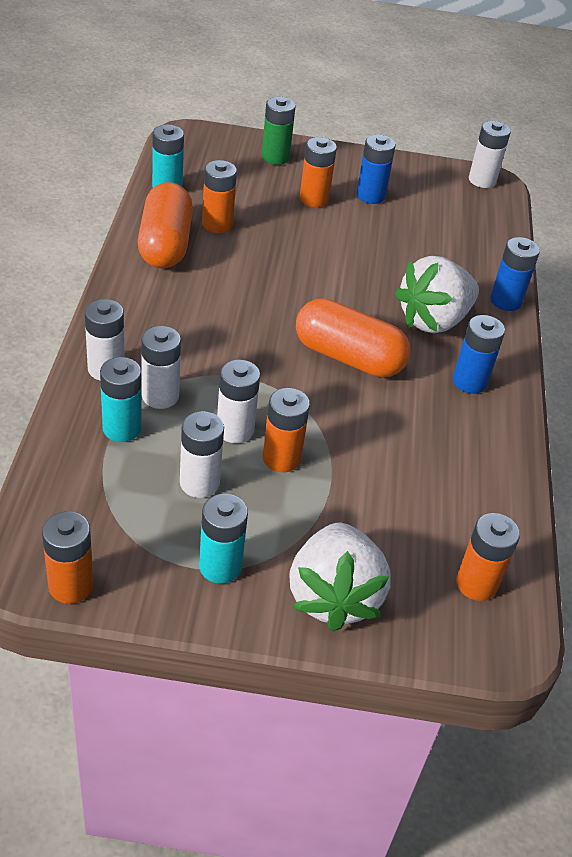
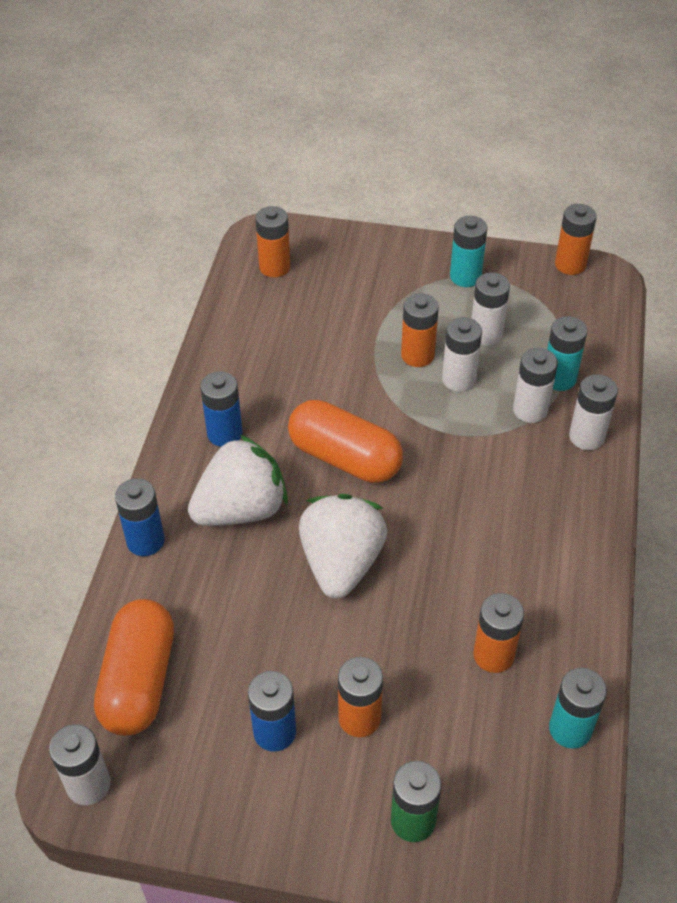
camera: 170 degrees left, 5 degrees up
(165, 244) = (555, 613): orange capsule -> orange capsule (139, 681)
(333, 596) = (382, 259): white strawberry -> white strawberry (341, 563)

